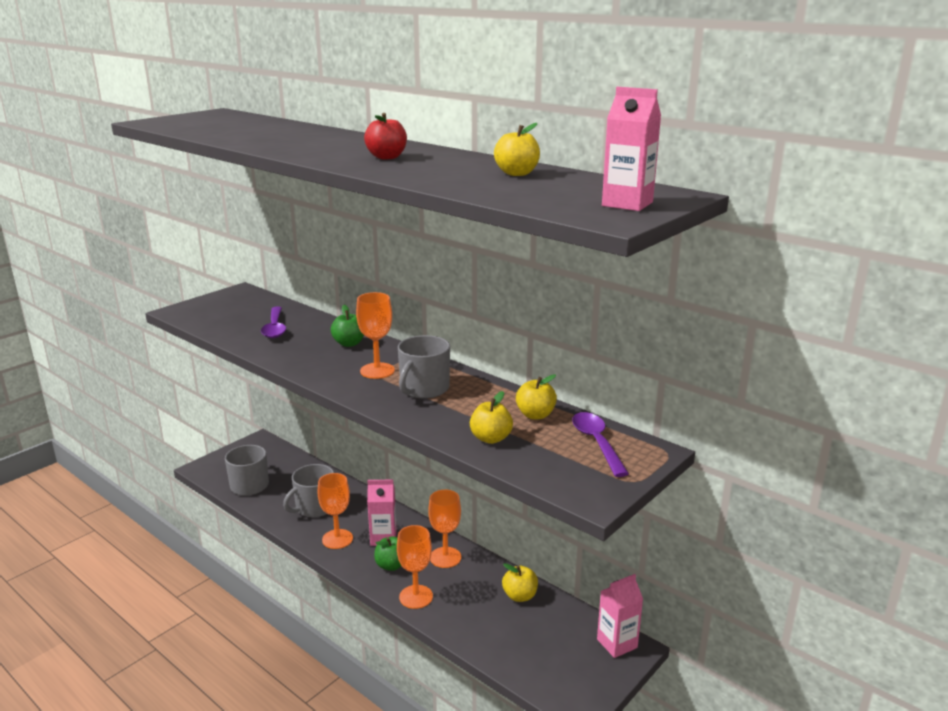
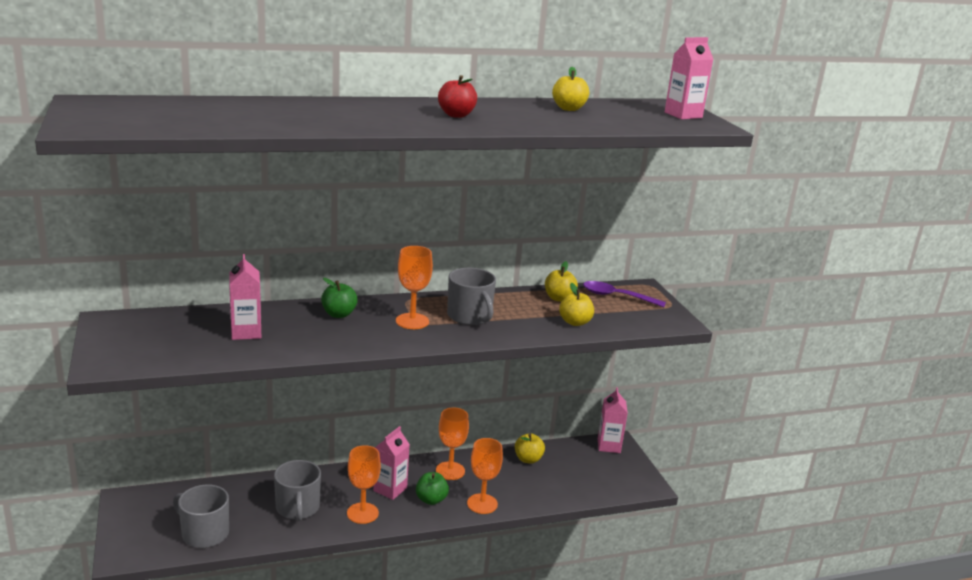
camera: 60 degrees left, 0 degrees up
(275, 328) = (246, 332): purple spoon -> pink carton

